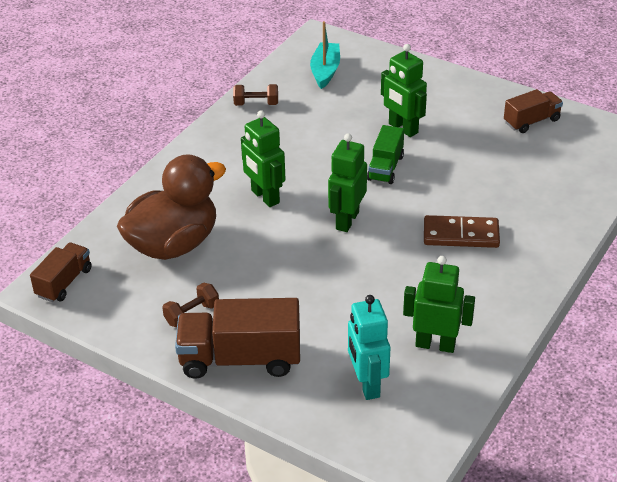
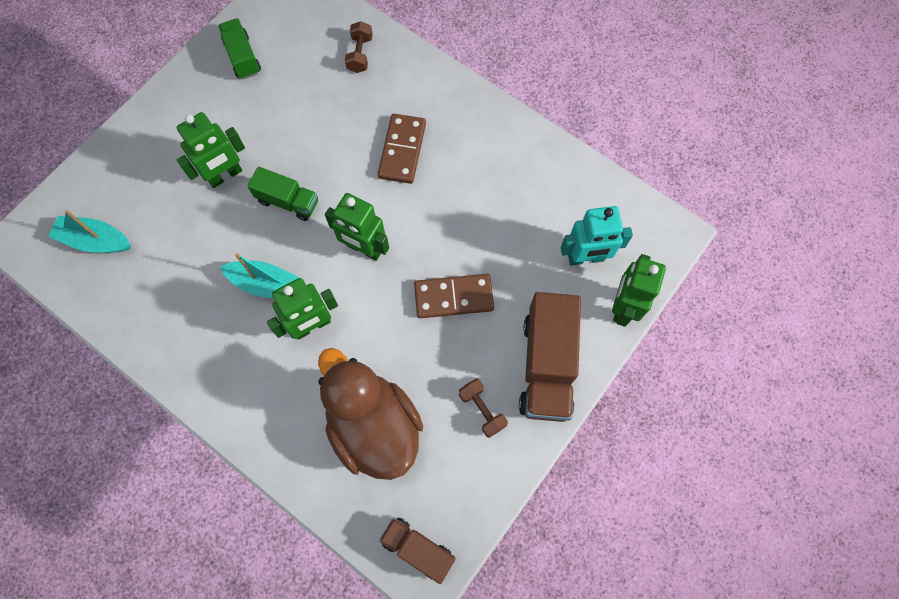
camera: 85 degrees left, 30 degrees up
(256, 104) = (139, 323): brown dumbbell -> brown dumbbell (360, 54)
(300, 166) = (266, 284): none -> turquoise boat
(306, 285) = (453, 297): none -> brown domino
(435, 344) = (542, 196): green robot -> green robot (623, 307)
(531, 121) = (243, 57): brown truck -> green truck

